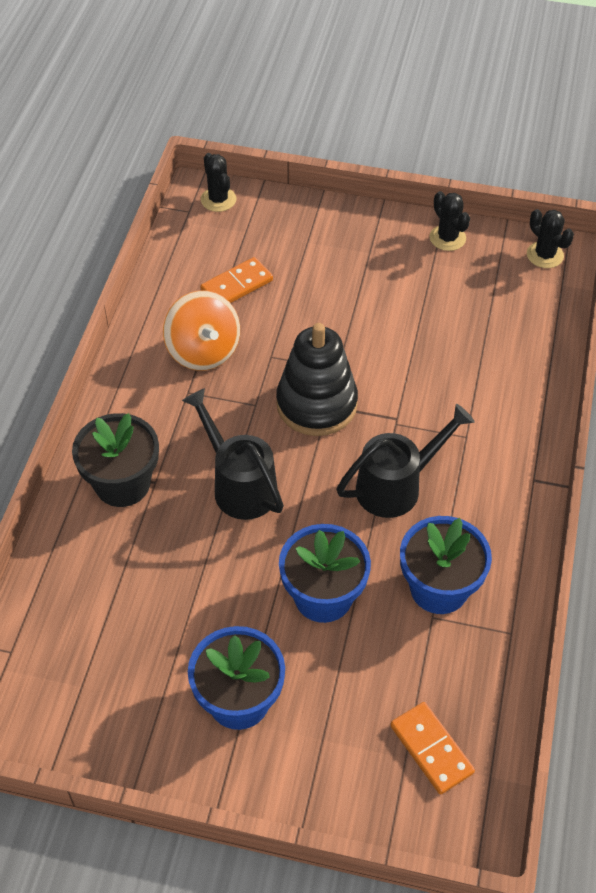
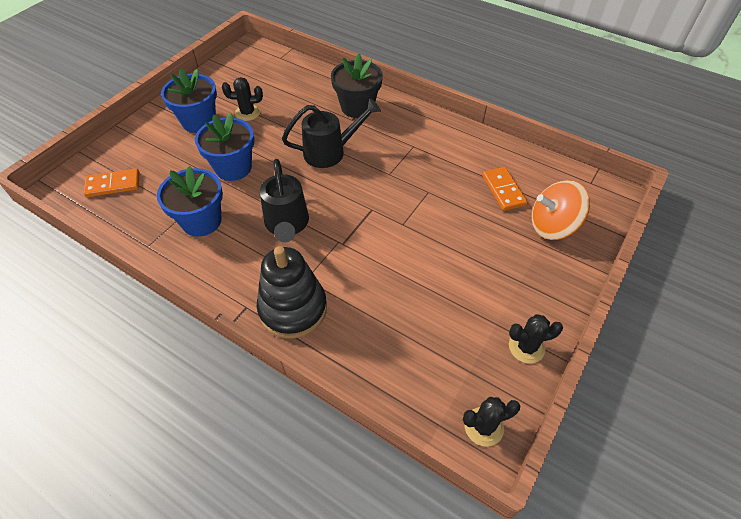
camera: 110 degrees right, 0 degrees up
(203, 351) = (446, 160): orange spinning top -> orange spinning top (552, 226)
(218, 199) = (602, 202): black cactus -> black cactus (247, 113)
(316, 404) = (375, 203): black stacking toy -> black stacking toy (293, 309)

